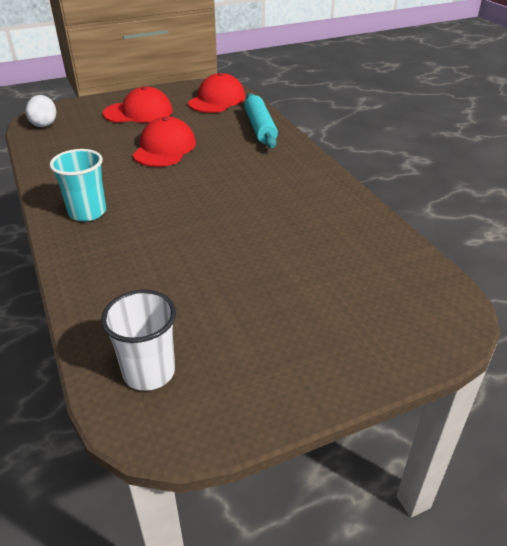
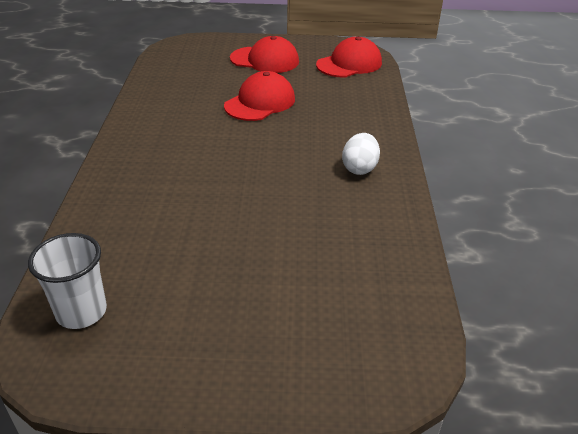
camera: 25 degrees right, 0 degrees up
(44, 124) = (176, 53): white egg -> white egg (359, 168)
(87, 212) = (146, 147): turquoise cup -> none
(260, 128) = (368, 104): turquoise rolling pin -> none

